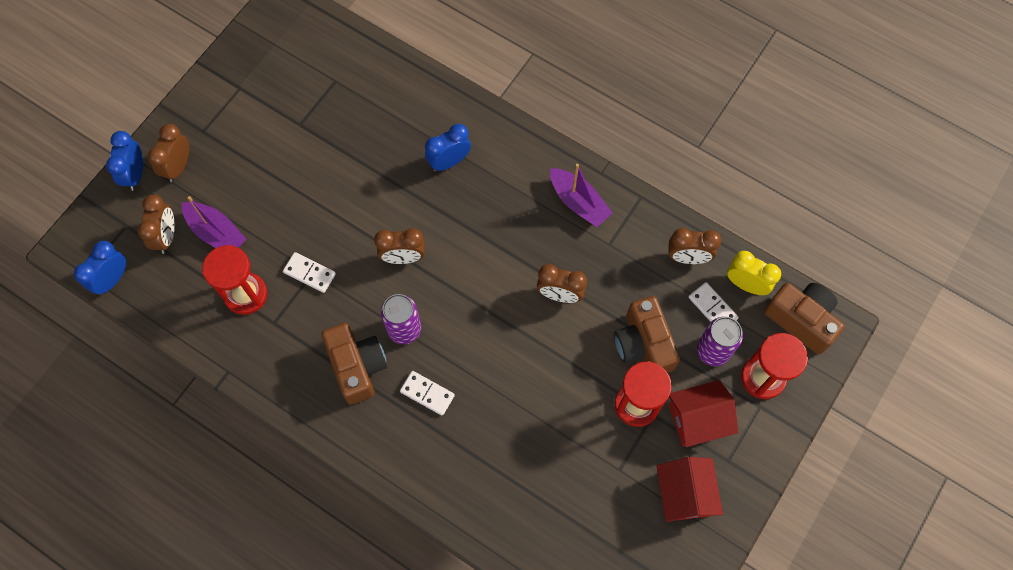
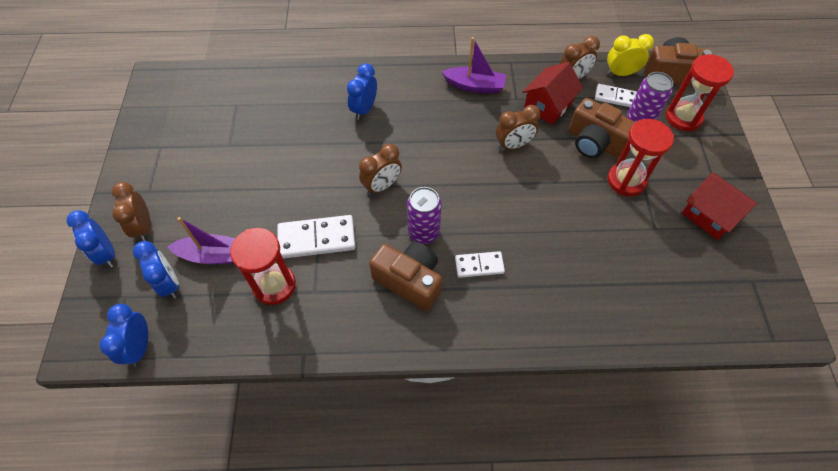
camera: 35 degrees left, 10 degrees down
(166, 236) = (169, 284): brown clock -> blue clock
(309, 273) = (317, 239): white domino -> white domino, size x1.65
(697, 419) = (671, 165): red house -> red house (548, 105)

